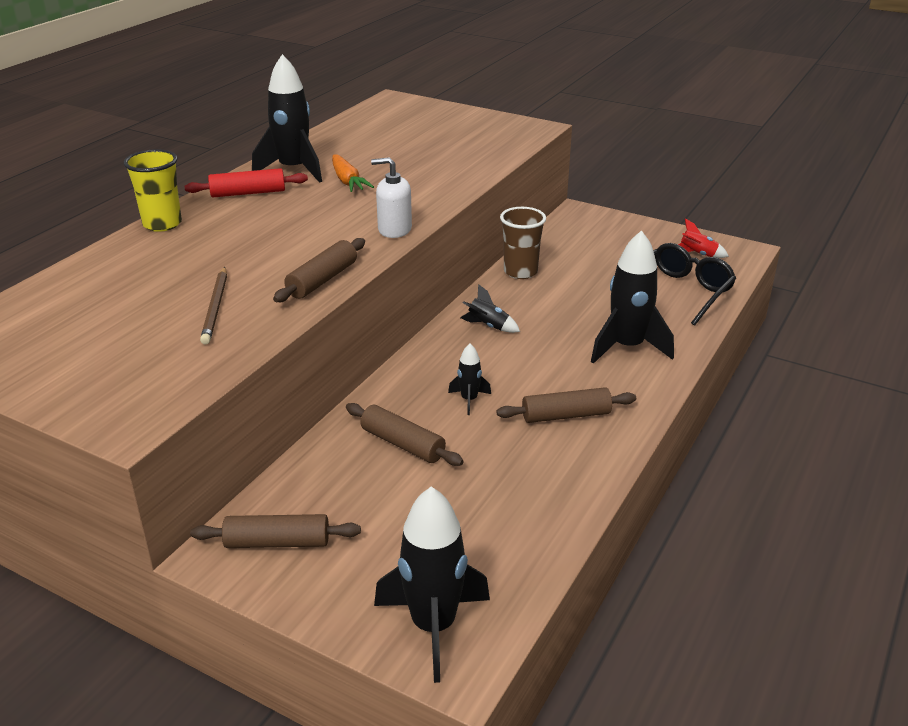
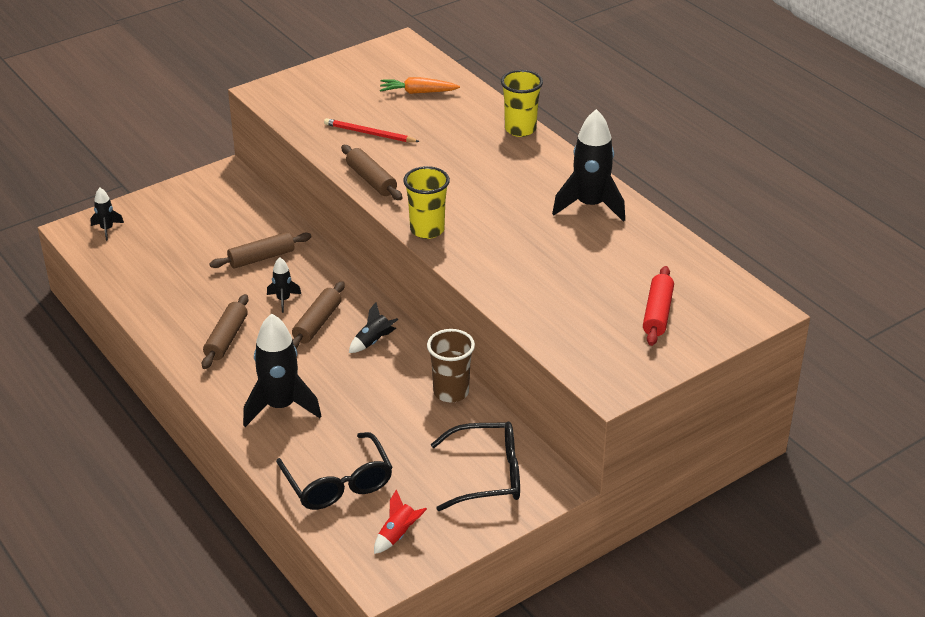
camera: 115 degrees right, 5 degrees up
(216, 307) = (369, 134): brown pencil -> red pencil
(248, 193) = (554, 174): red rolling pin -> red rolling pin (657, 313)
(277, 542) = (216, 194): brown rolling pin -> brown rolling pin (317, 323)
(347, 181) = (544, 229): orange carrot -> orange carrot (418, 92)
(394, 229) = (427, 230): white soap dispenser -> yellow cup
(433, 626) = (107, 229): black rocket -> black rocket, size x0.49
(597, 236) = (488, 475): none -> black glasses

